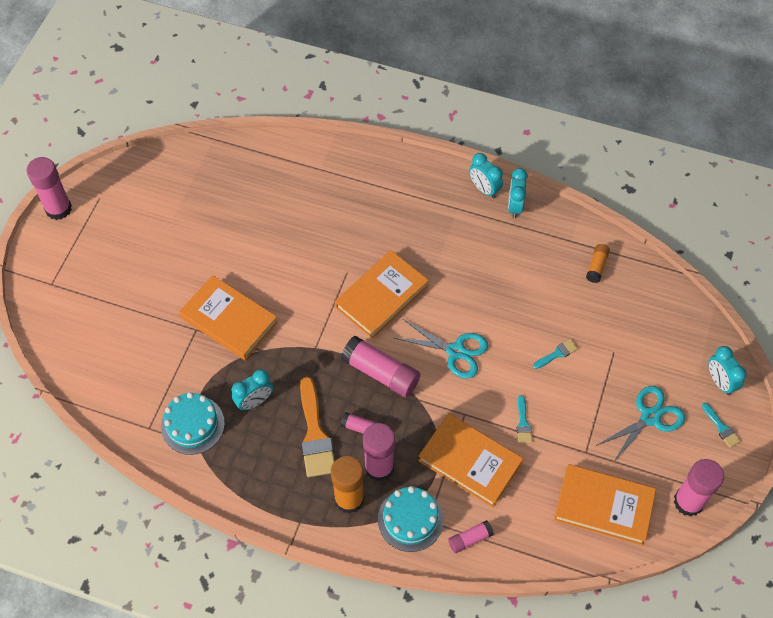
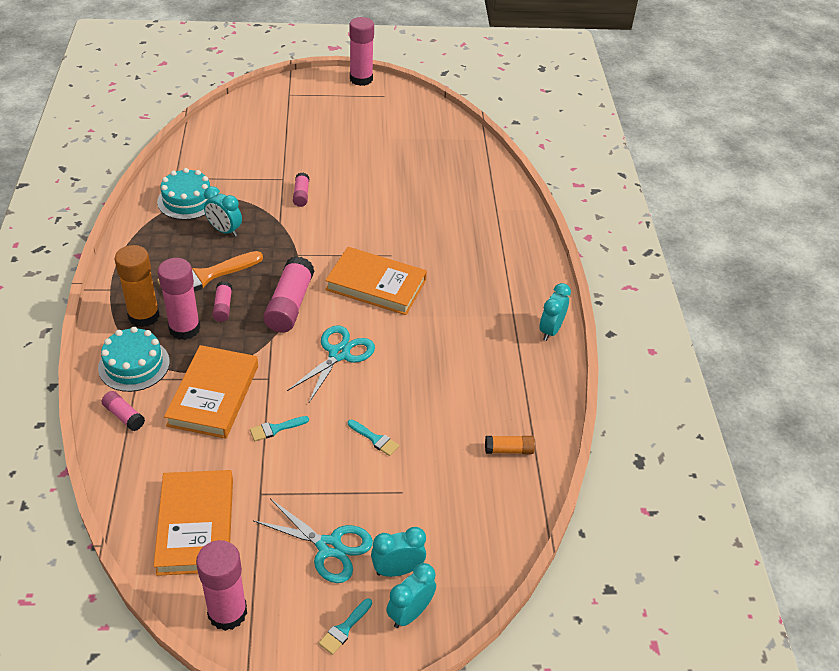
camera: 65 degrees right, 15 degrees down
(229, 320) = (301, 195): orange book -> pink glue stick
(455, 351) = (339, 354): turquoise scissors -> turquoise scissors turned 150 degrees counterclockwise
(514, 206) = (545, 360): turquoise clock -> turquoise clock (397, 570)

